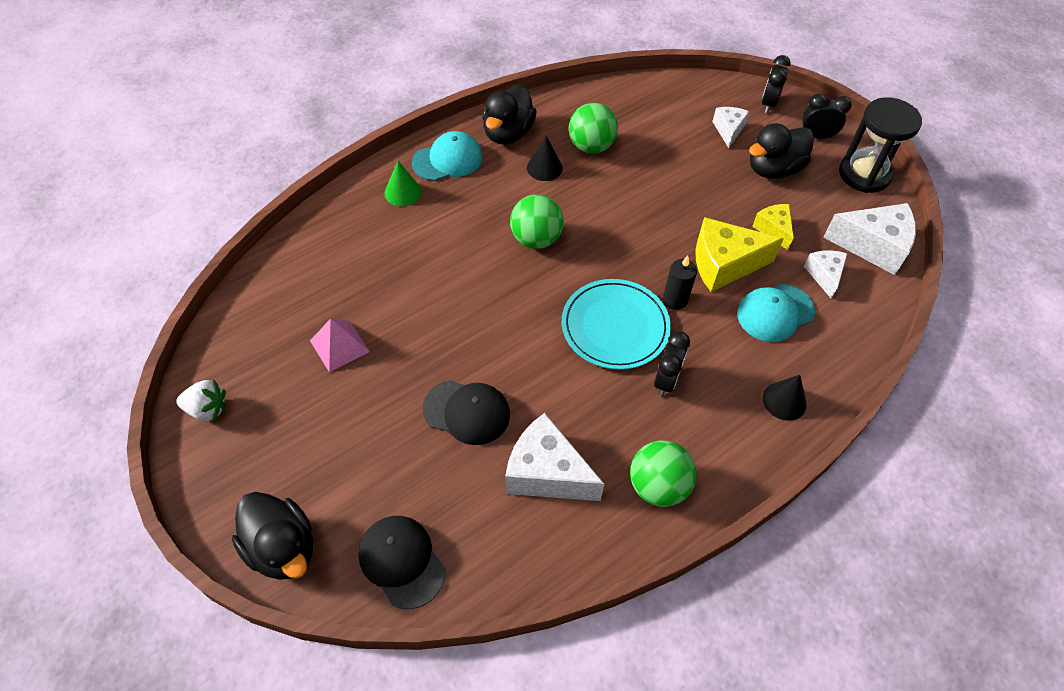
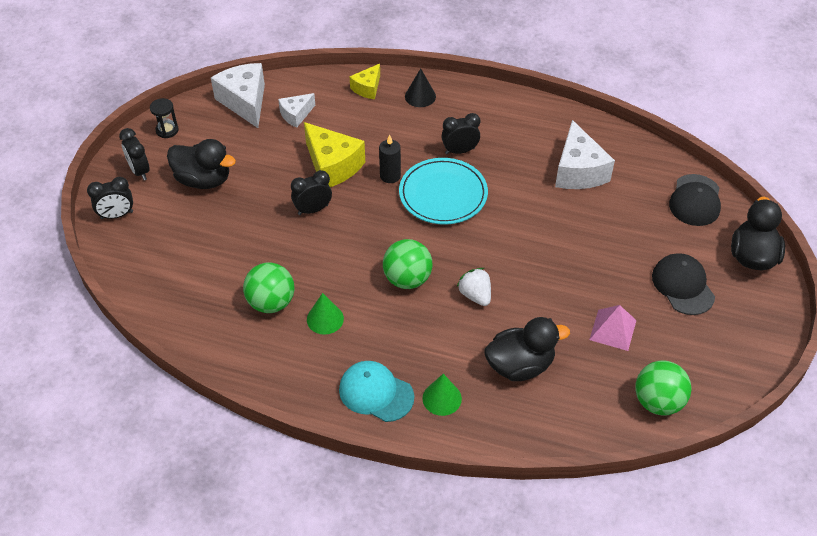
camera: 125 degrees left, 5 degrees down
(207, 409) = (734, 366): white strawberry -> white strawberry (475, 295)
(467, 412) = (582, 229): black cap -> black cap (683, 286)
(508, 133) = (304, 370): black duck -> black duck (520, 365)
(544, 168) = (325, 319): black cone -> green cone
(658, 486) = (533, 122): green ball -> green ball (658, 401)
(675, 221) = (313, 209): none -> black clock
(728, 130) = (175, 225): white cheese -> none
(773, 230) = (273, 155): yellow cheese -> yellow cheese (367, 88)
(775, 313) = (353, 125): turquoise cap -> none
(864, 174) = (167, 130): black hourglass -> black hourglass, size x0.49

